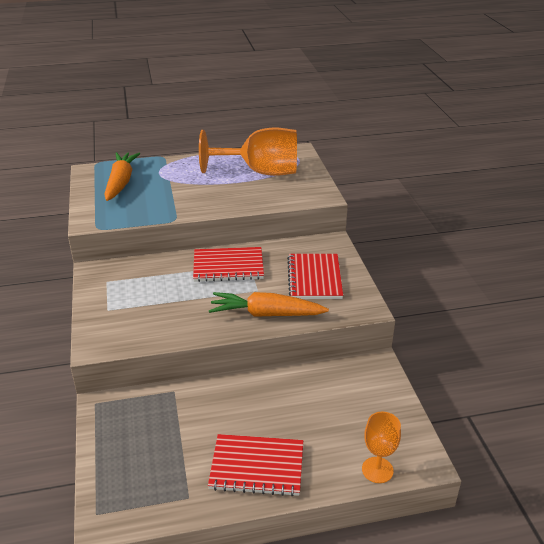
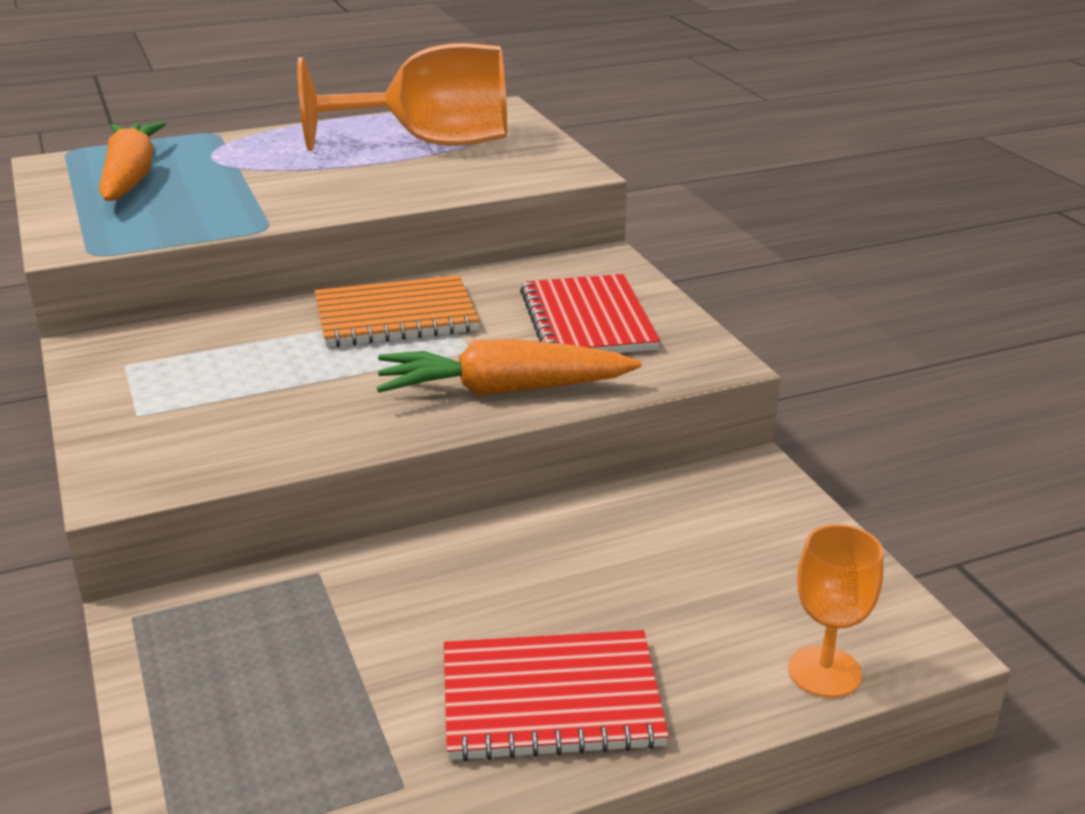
camera: 10 degrees left, 5 degrees down
(228, 266) = (396, 316): red notebook -> orange notebook

